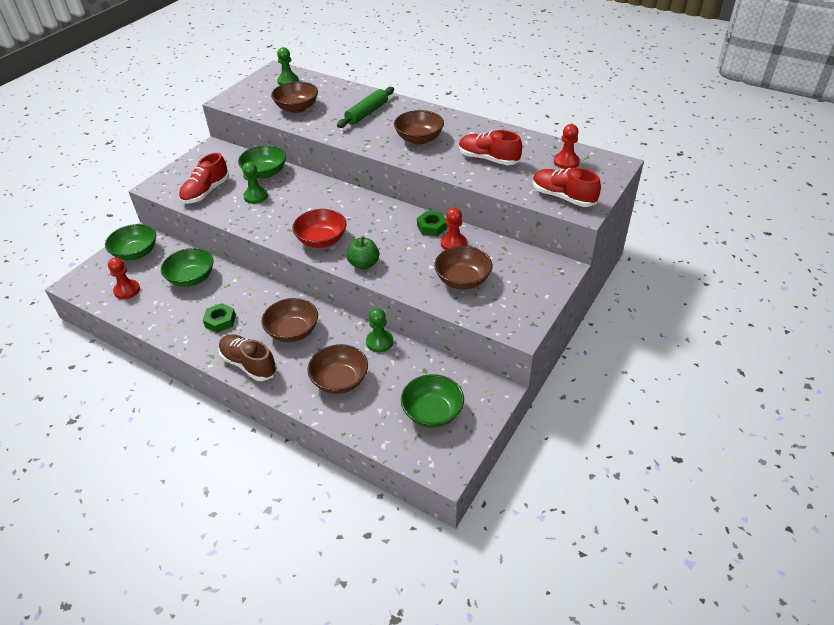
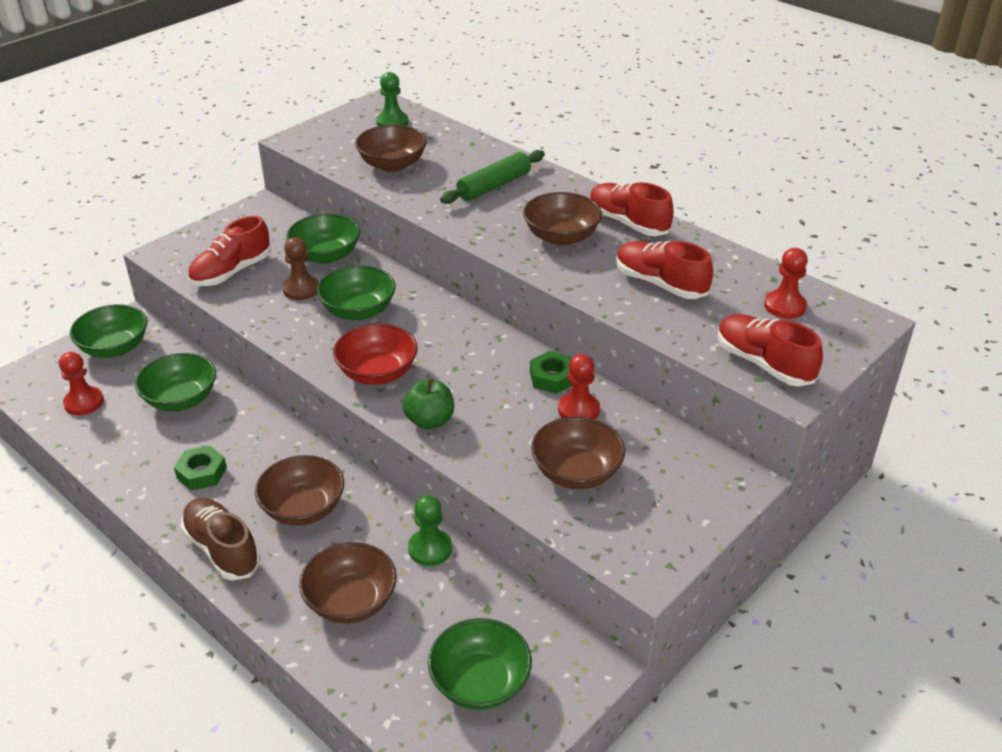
camera: 10 degrees right, 5 degrees down
(256, 196) = (301, 289): green pawn -> brown pawn
(297, 204) = (358, 310): none -> green bowl
(457, 125) = (627, 223): none -> red shoe

